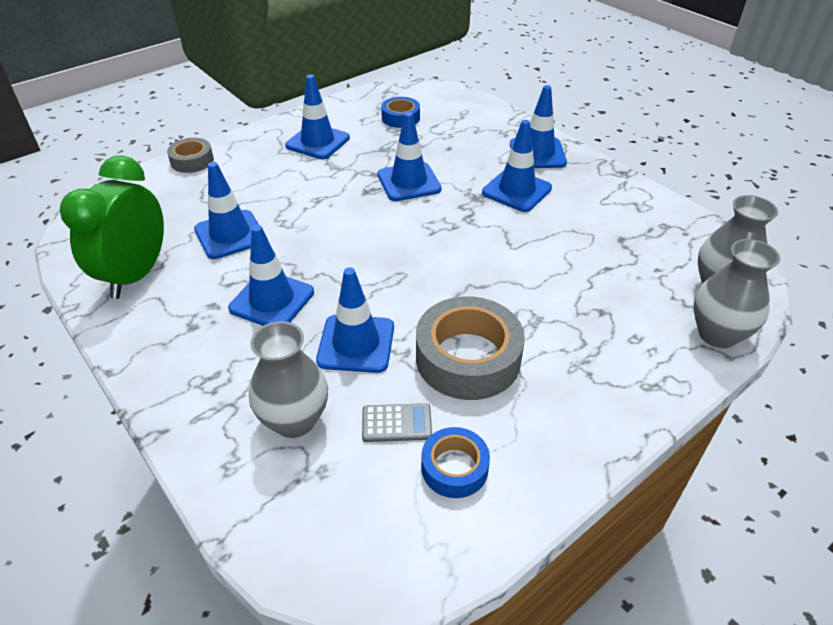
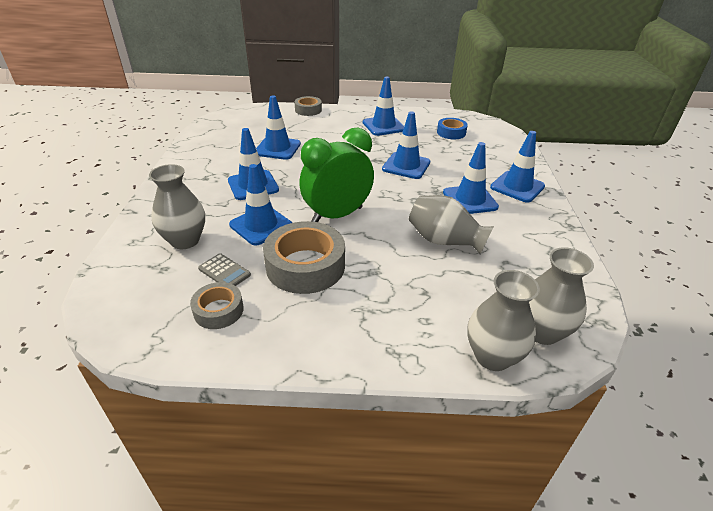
camera: 40 degrees right, 5 degrees down
(136, 275) = (215, 146): green clock -> green clock (337, 215)
(454, 468) = (218, 310): blue tape -> grey tape
(551, 248) = (444, 241): none -> grey vase

